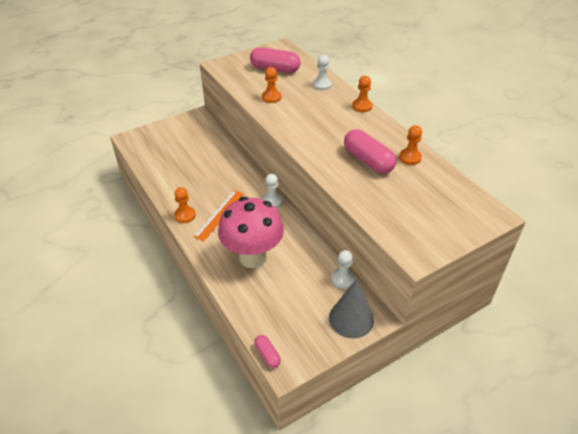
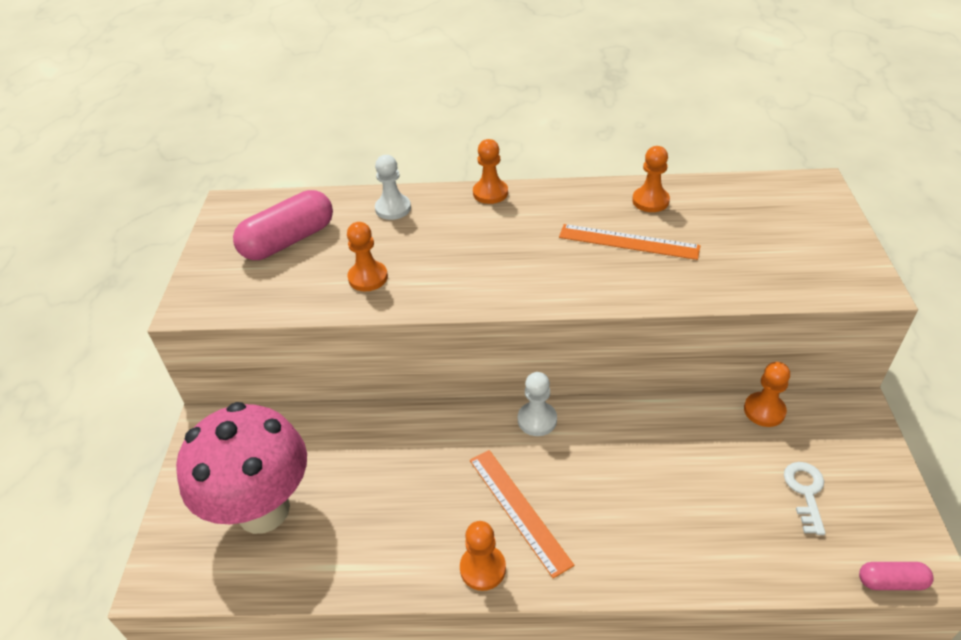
camera: 55 degrees left, 0 degrees up
(252, 257) = (657, 506): pink mushroom -> pink mushroom (263, 510)
(300, 309) = (805, 492): none -> white key
(343, 279) = (764, 410): white pawn -> orange pawn
(351, 319) = (849, 438): grey cone -> none
(368, 160) = (628, 242): pink capsule -> orange ruler

